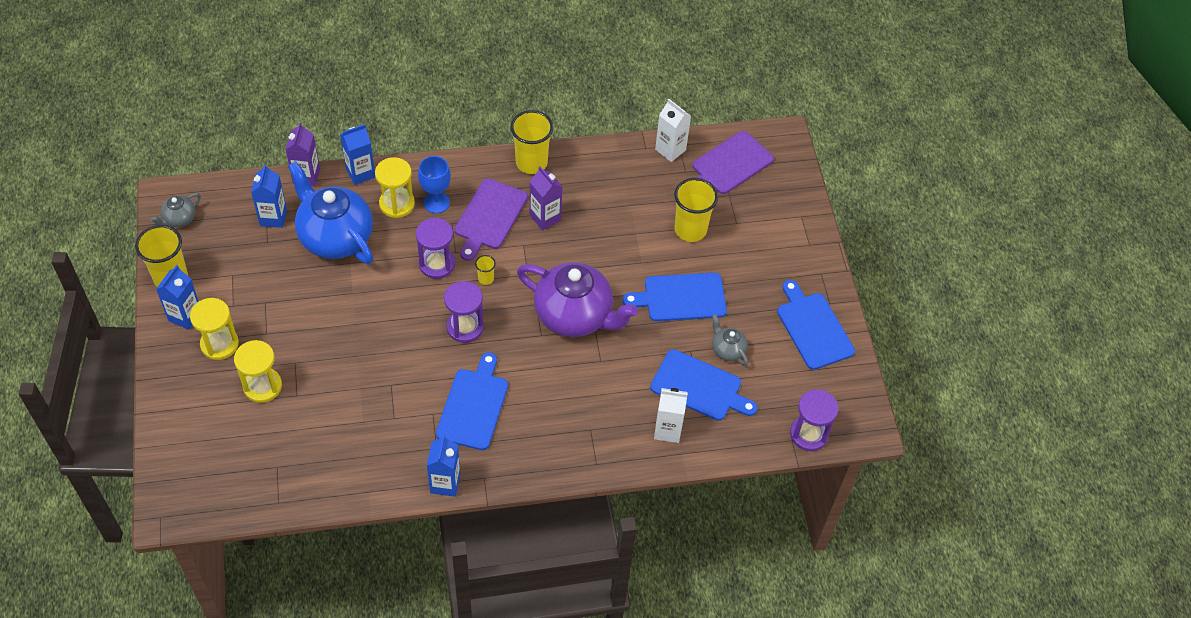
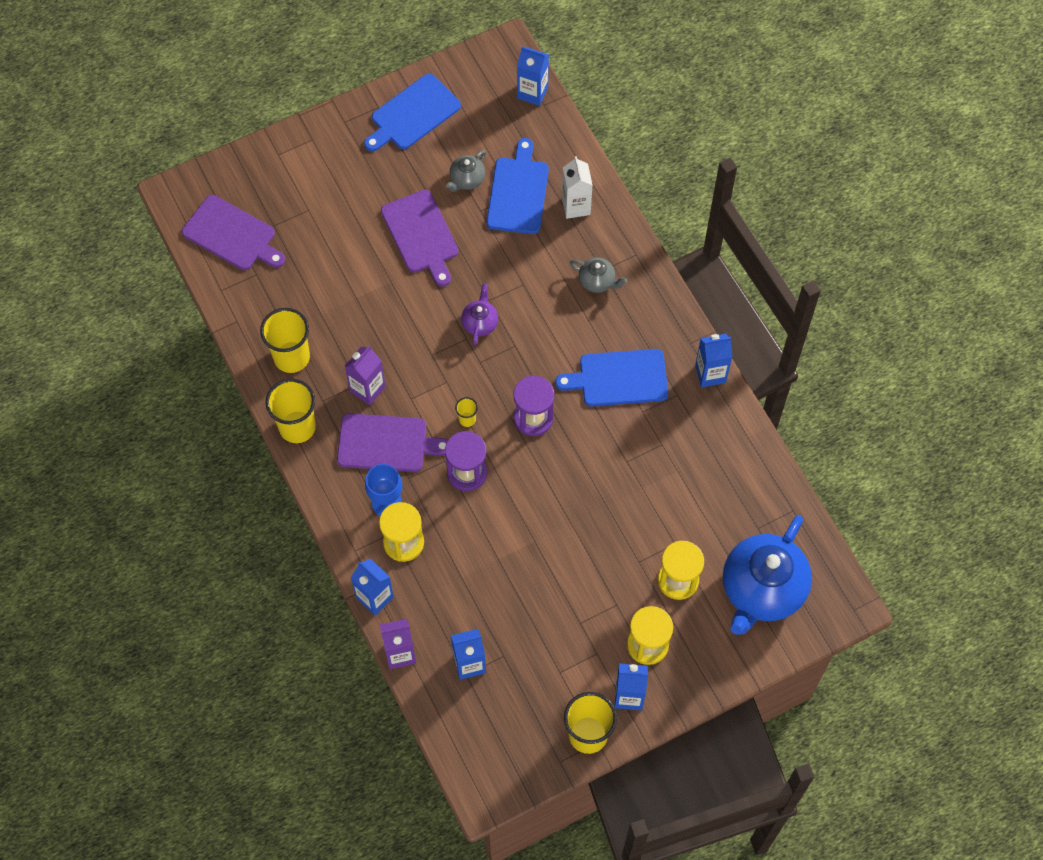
camera: 105 degrees left, 10 degrees up
(179, 219) = (509, 764): grey teapot -> grey teapot (597, 281)
(335, 237) = (471, 587): blue teapot -> blue teapot (762, 589)
(574, 316) = (480, 323): purple teapot -> purple teapot, size x0.45
(670, 150) = (231, 296): white carton -> none
(681, 297) = (421, 235): blue cutting board -> purple cutting board
(690, 230) = (333, 249): yellow cup -> yellow cup (291, 357)
(809, 434) = (532, 92): purple hourglass -> blue carton

